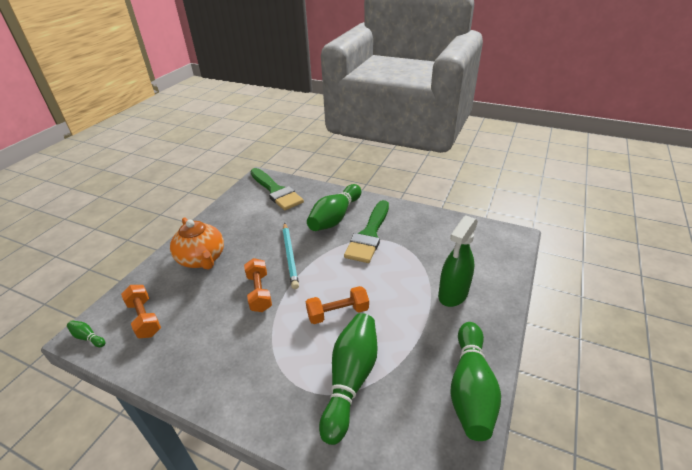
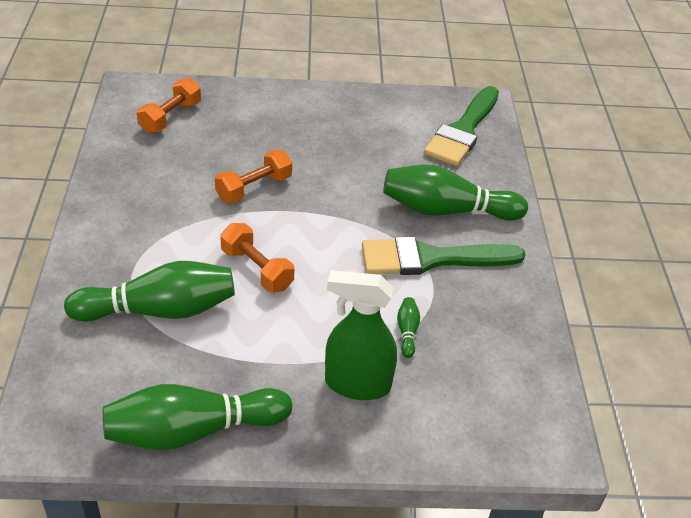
camera: 60 degrees right, 5 degrees up
(88, 337) = (129, 92): green bowling pin -> green bowling pin (407, 332)
(202, 259) = (282, 119): orange teapot -> none
(290, 256) = (334, 192): turquoise pencil -> none

